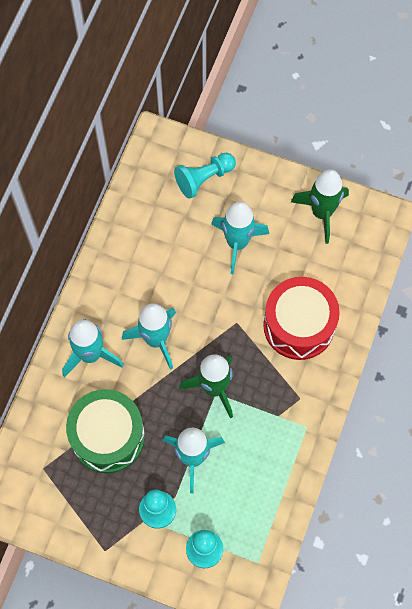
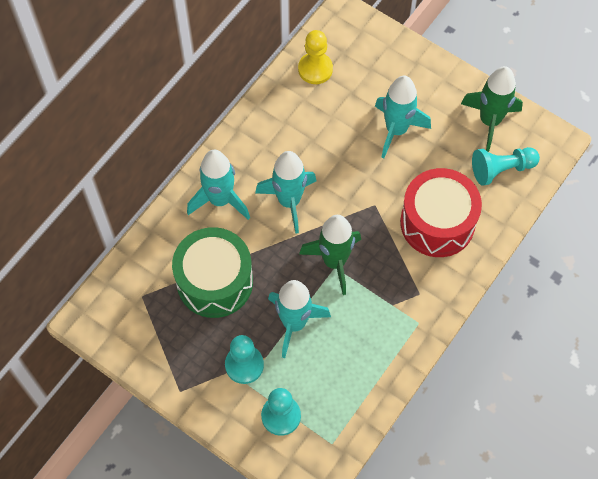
camera: 15 degrees right, 5 degrees down
(145, 201) = (315, 69): none -> yellow pawn
(204, 178) = (379, 62): turquoise pawn -> turquoise pawn (501, 169)

